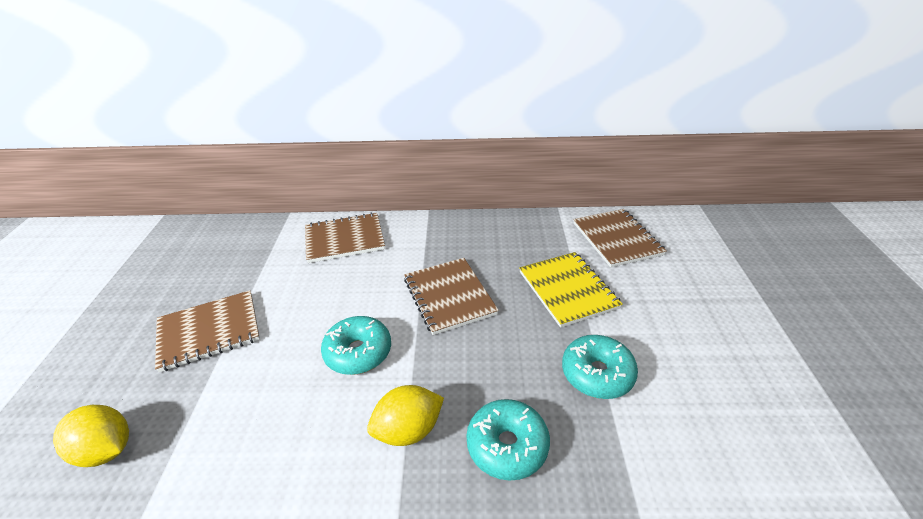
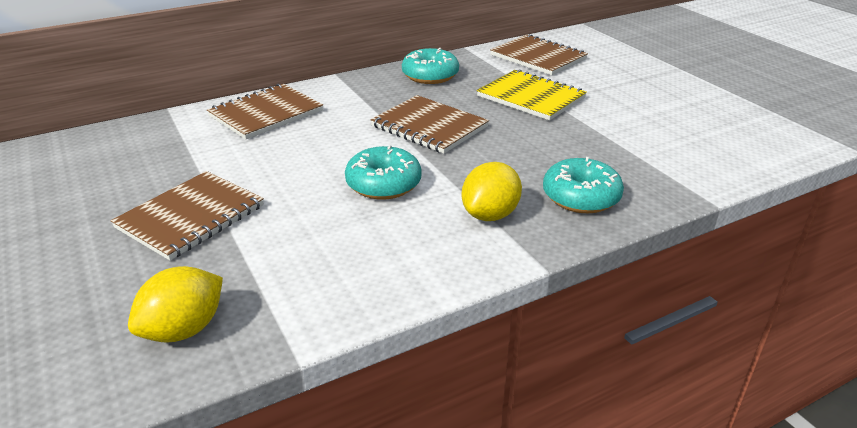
camera: 30 degrees left, 5 degrees down
(106, 450) = (184, 329): yellow lemon -> yellow lemon turned 45 degrees counterclockwise
(597, 374) = (606, 139): turquoise donut -> turquoise donut (430, 76)

